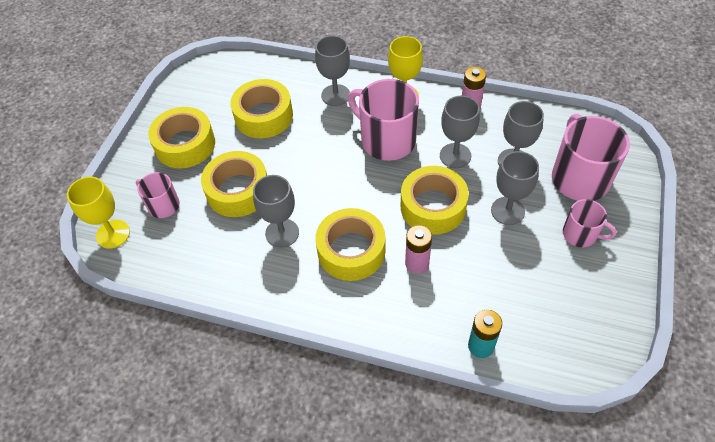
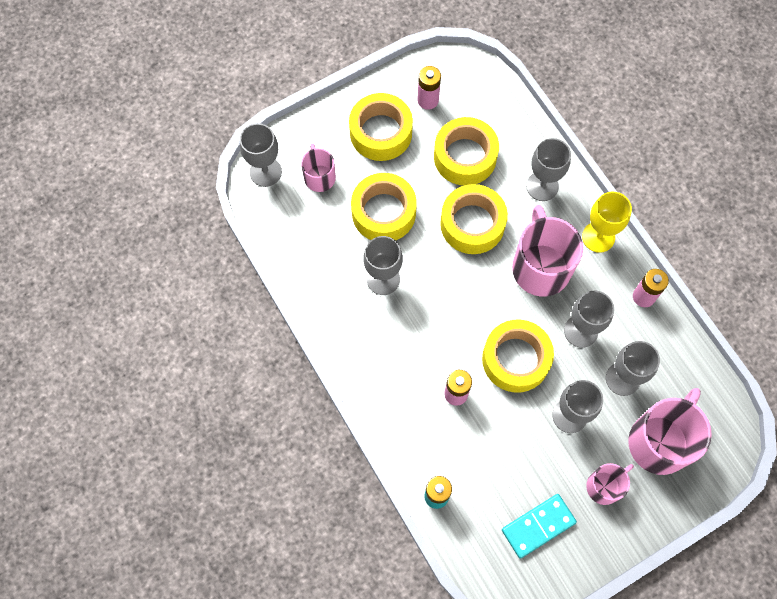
camera: 40 degrees right, 15 degrees up
(113, 234) = (265, 172): yellow goblet -> grey goblet
(201, 103) = (428, 100): none -> pink battery
(351, 251) = (419, 340): yellow tape -> yellow tape (472, 224)
(571, 299) = (538, 526): none -> turquoise domino
(580, 234) = (604, 486): pink mug -> pink mug turned 105 degrees counterclockwise

